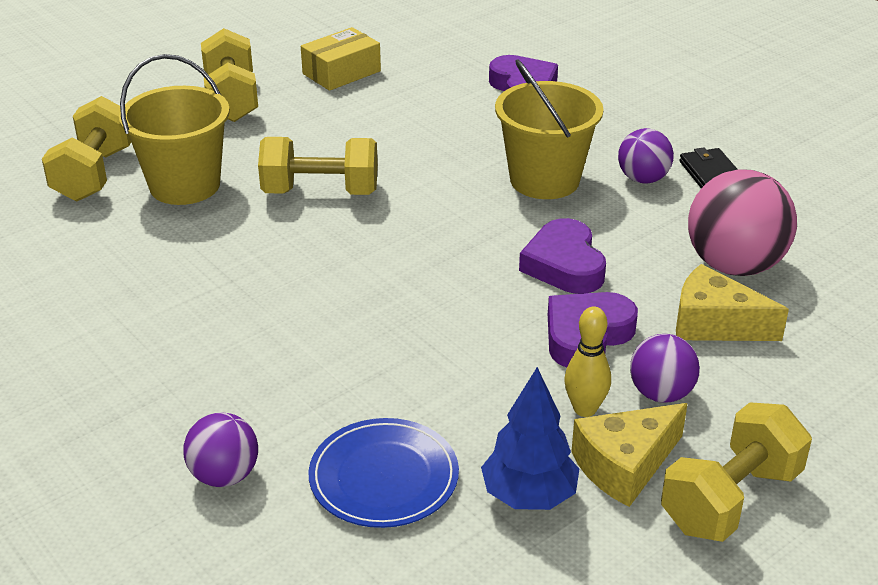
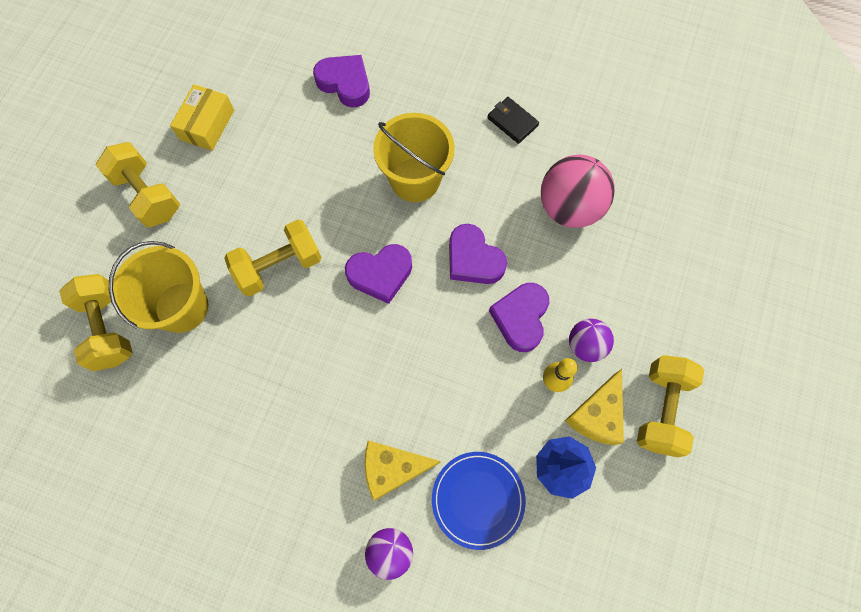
camera: 30 degrees left, 35 degrees up
(434, 237) = (380, 274): none -> purple heart
(643, 179) = (474, 148): purple ball -> none
(714, 324) = (584, 268): yellow cheese -> yellow cheese (393, 468)

